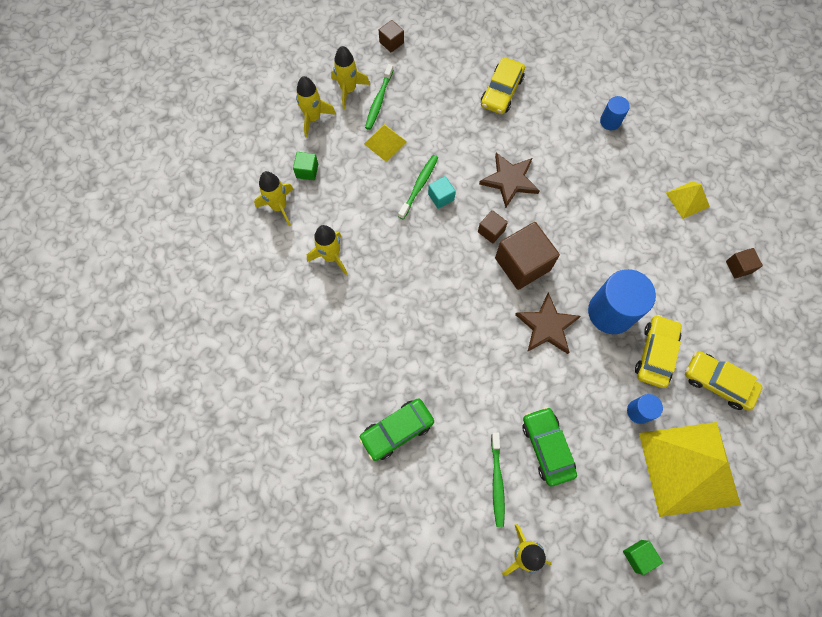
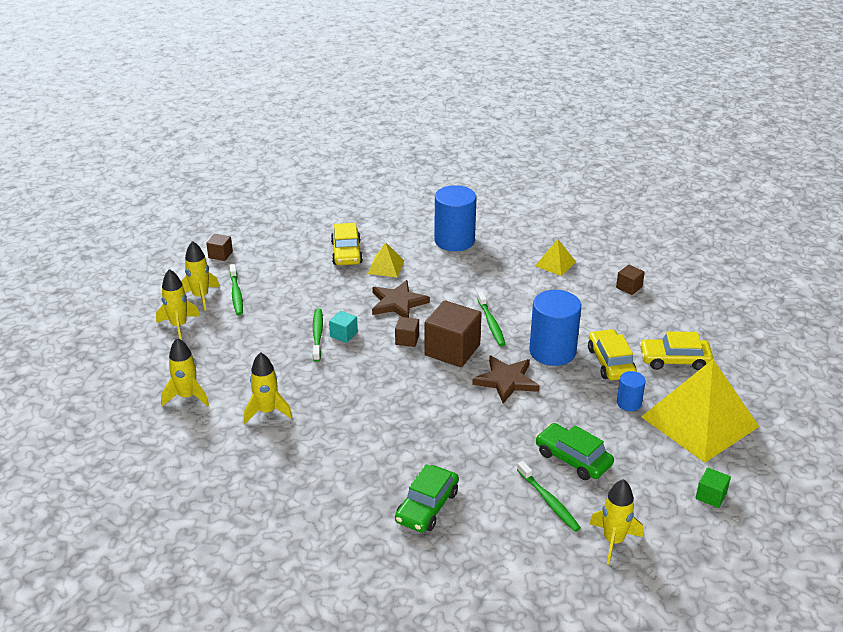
camera: 30 degrees left, 35 degrees down
(307, 171) = (198, 362): green cube -> none
(385, 142) = (263, 318): yellow pyramid -> yellow pyramid (386, 267)
(577, 248) = (491, 323): none -> green toothbrush
(610, 121) = (454, 240): blue cylinder -> blue cylinder, size x2.00

